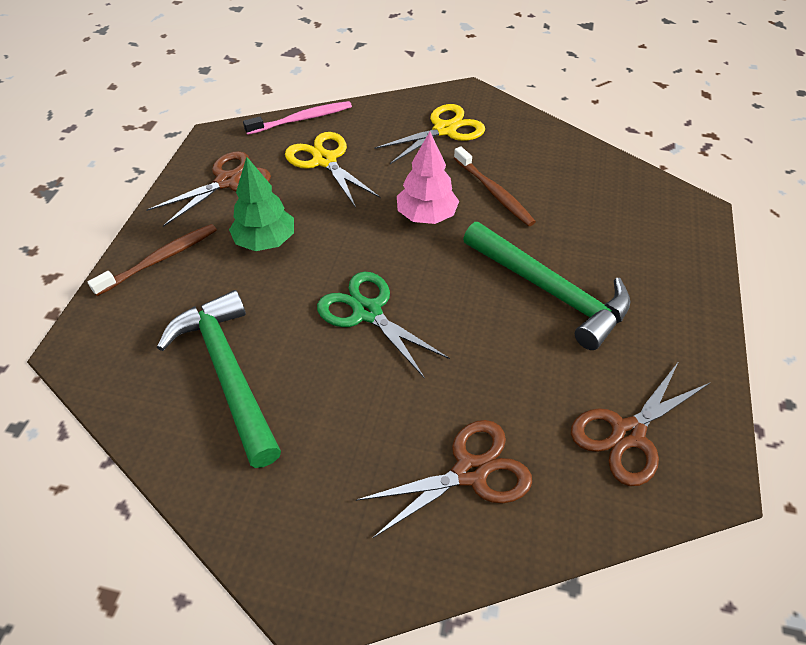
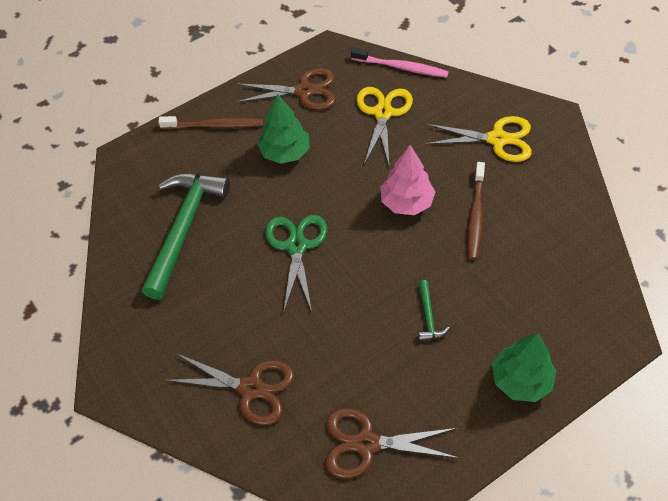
camera: 45 degrees right, 5 degrees up
(550, 291) = (428, 317): green hammer -> green hammer, size x0.42
(674, 289) = (521, 380): none -> green tree

